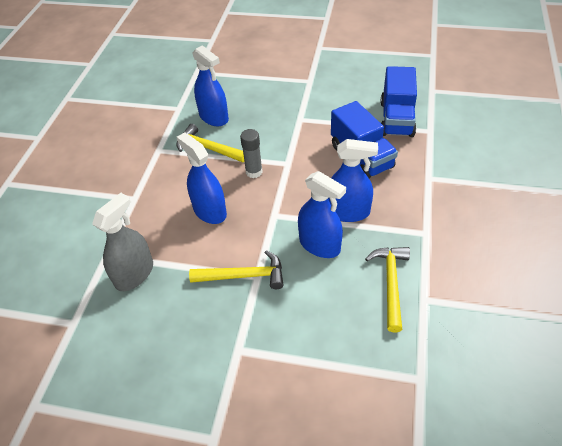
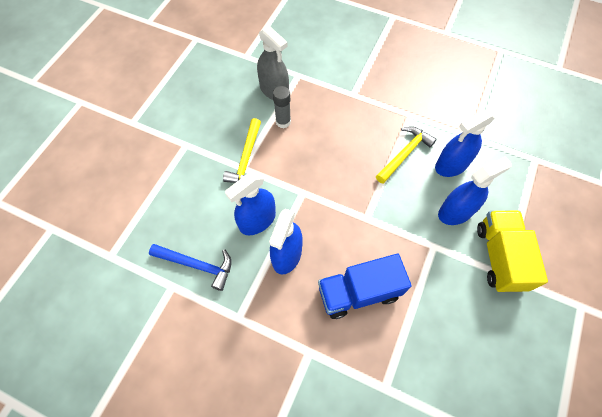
camera: 100 degrees right, 15 degrees up
(209, 211) = (322, 145): blue spray bottle -> blue spray bottle (455, 212)
(254, 172) = (362, 187): grey glue stick -> grey glue stick (283, 122)
(295, 84) = (499, 257): none -> yellow truck
(391, 283) = (197, 265): yellow hammer -> blue hammer
(397, 119) = (414, 355): blue truck -> none

